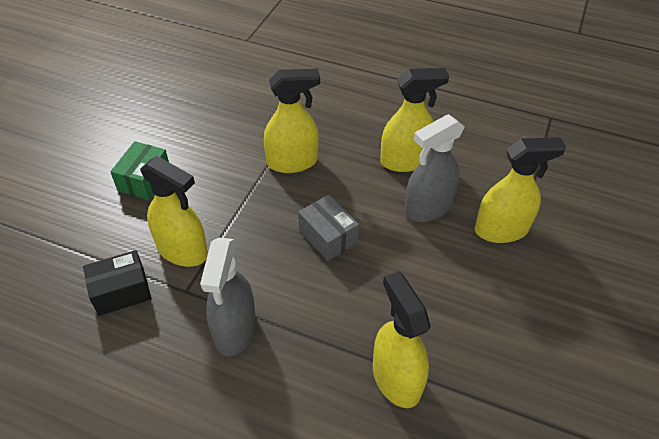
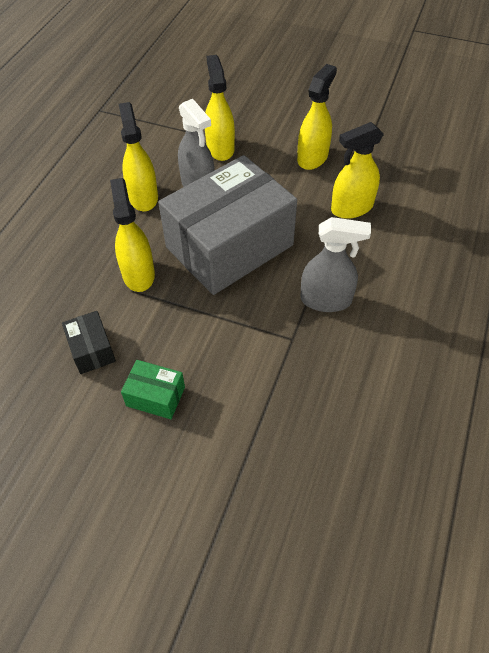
camera: 90 degrees left, 5 degrees up
(121, 291) = (297, 388): black box -> black box (92, 350)
(183, 250) = (248, 347): yellow spray bottle -> yellow spray bottle (312, 157)
(328, 237) = (229, 246): grey box -> grey box, size x2.48

